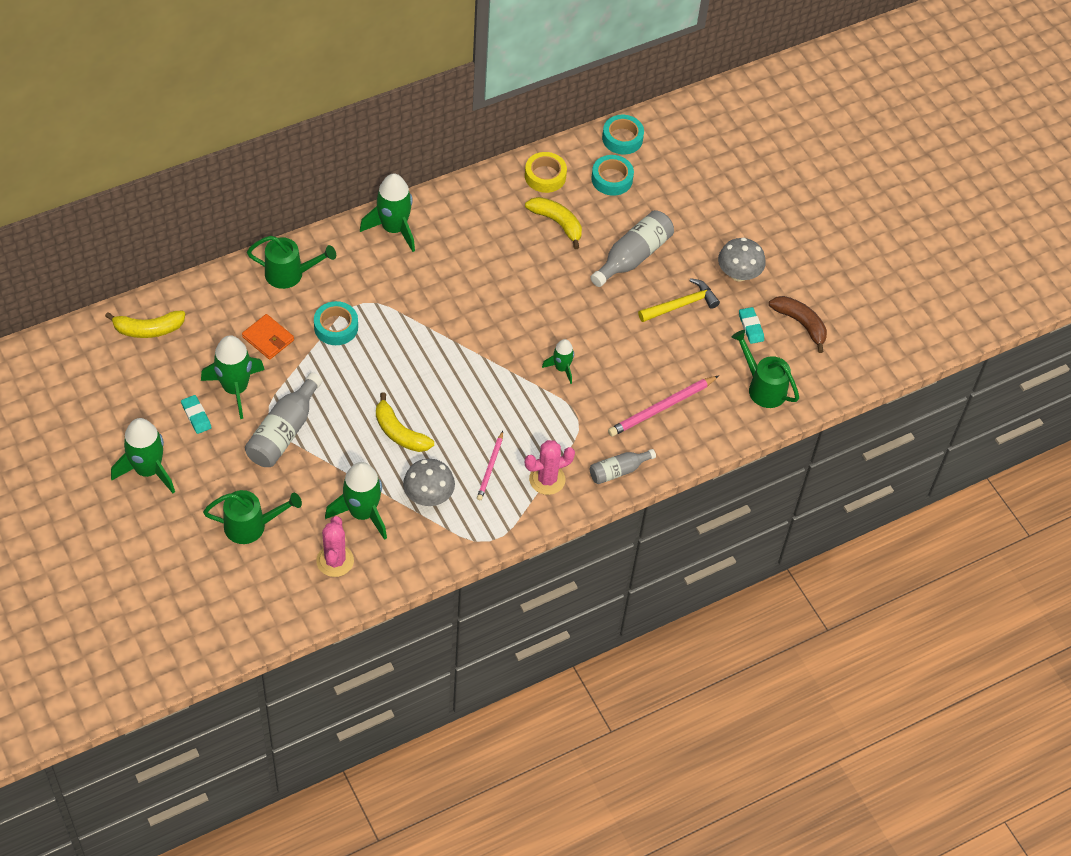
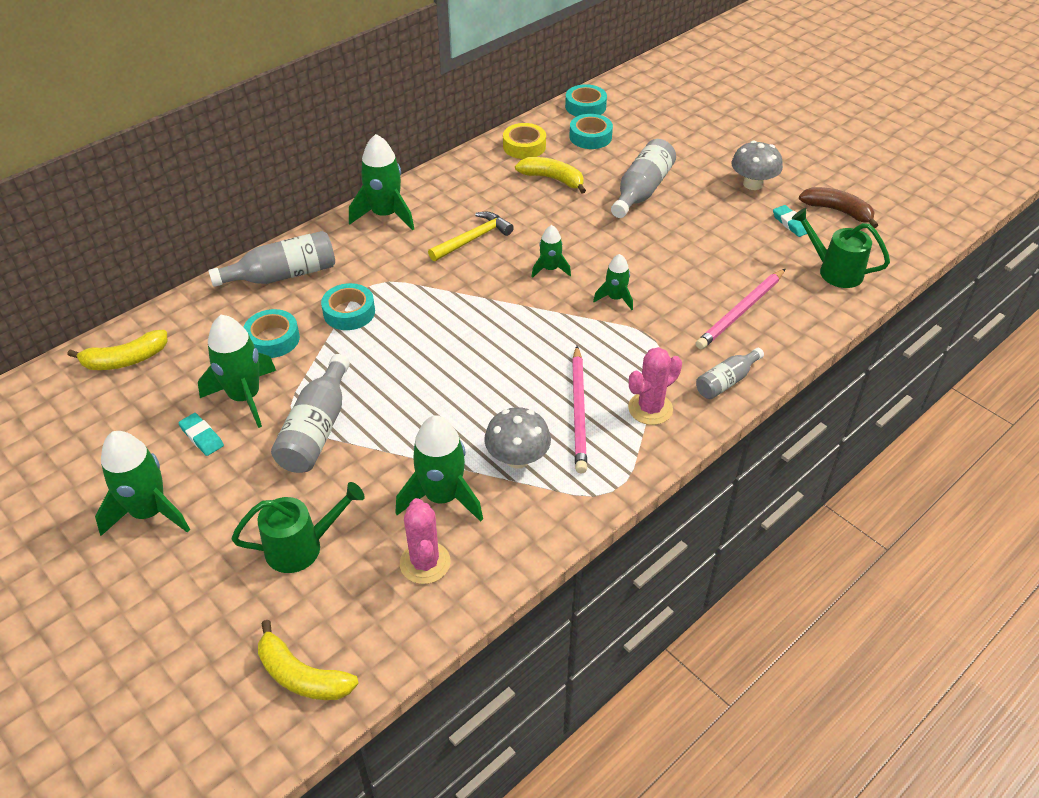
camera: 10 degrees left, 10 degrees down
(268, 338) = (273, 339): orange wallet -> turquoise tape
(290, 274) = (283, 275): green watering can -> grey bottle
(399, 432) = (457, 399): yellow banana -> yellow banana (302, 675)
(490, 467) = (579, 411): pink pencil -> pink pencil, size x1.62
(517, 324) = (550, 269): none -> green rocket
(681, 305) = (711, 219): yellow hammer -> yellow hammer (473, 239)

